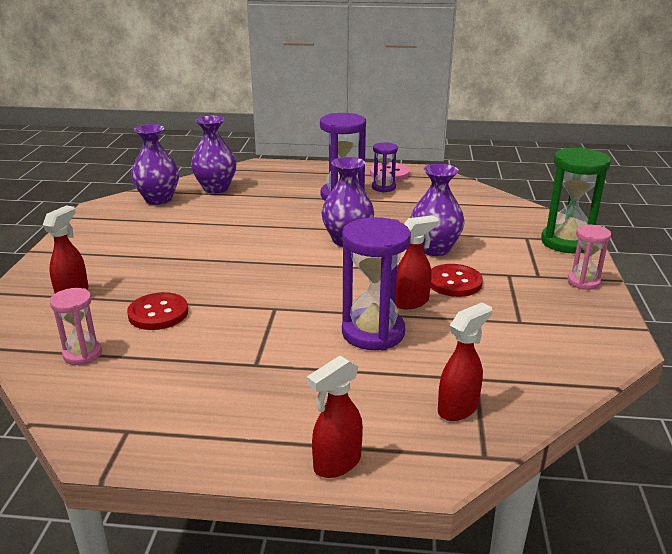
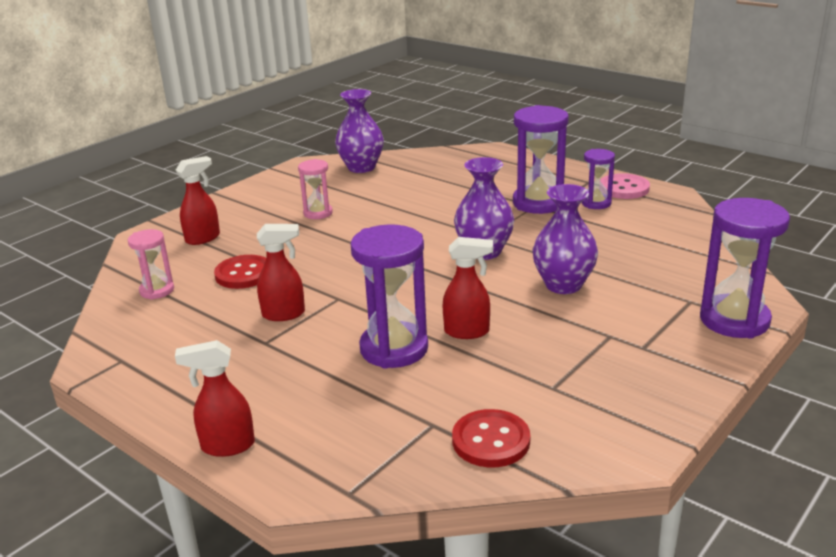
camera: 35 degrees right, 0 degrees up
(216, 188) = (424, 167): purple vase -> none
(454, 282) = (537, 326): red button -> red button (491, 441)
(458, 408) = (381, 444): red spray bottle -> red spray bottle (284, 314)
(566, 242) = (734, 320): green hourglass -> purple hourglass
(583, 282) = (689, 370): pink hourglass -> pink hourglass (318, 213)

